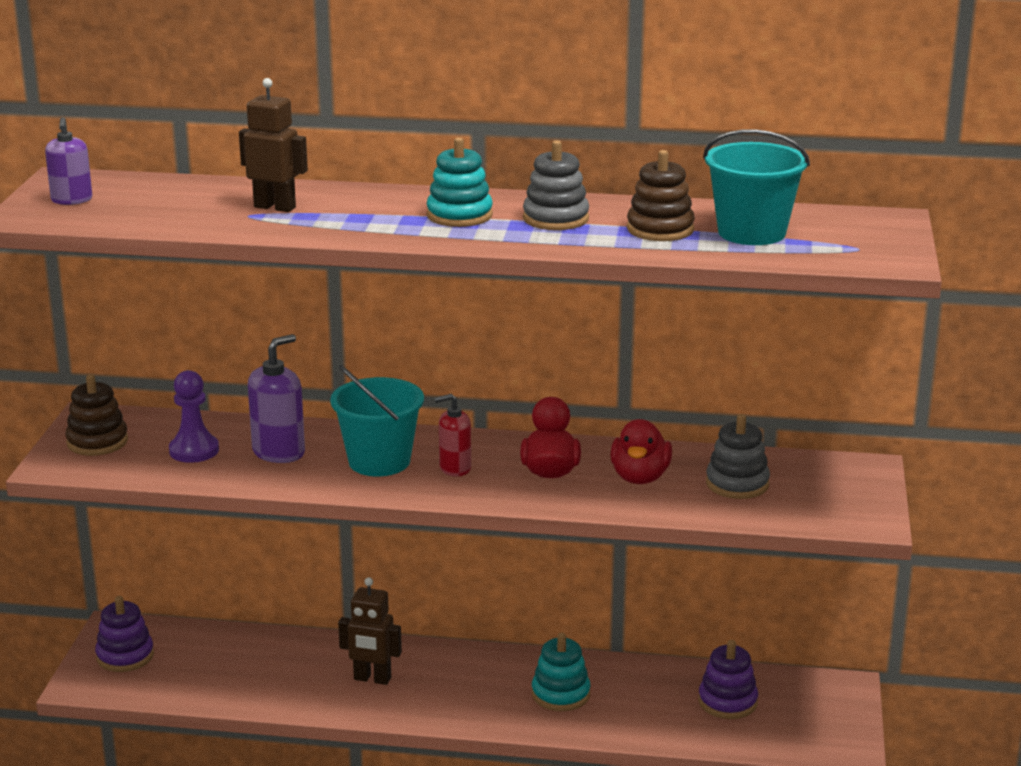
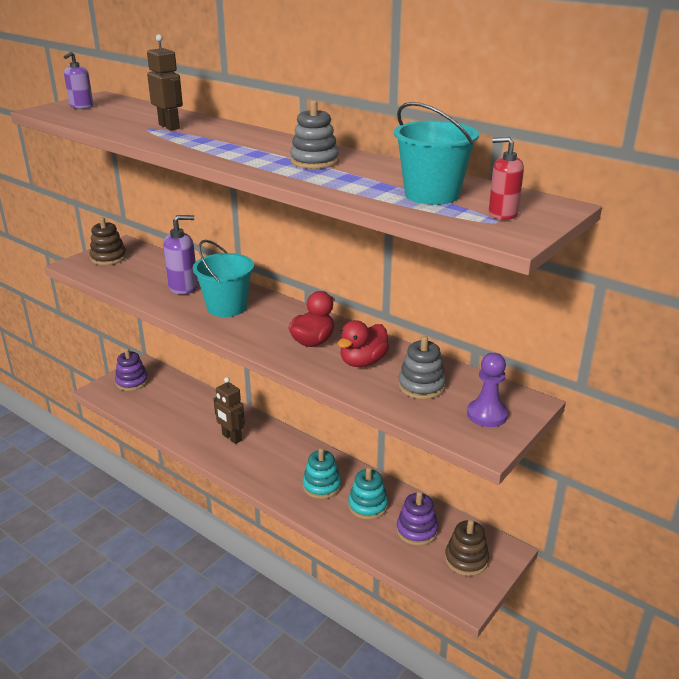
camera: 30 degrees right, 5 degrees up
(194, 450) = (145, 275): purple pawn -> purple pawn (487, 414)
(455, 468) = (261, 323): red soap dispenser -> red soap dispenser (502, 214)
(459, 215) = (260, 149): turquoise stacking toy -> turquoise stacking toy (367, 506)
(660, 229) = (370, 180): brown stacking toy -> brown stacking toy (466, 560)

